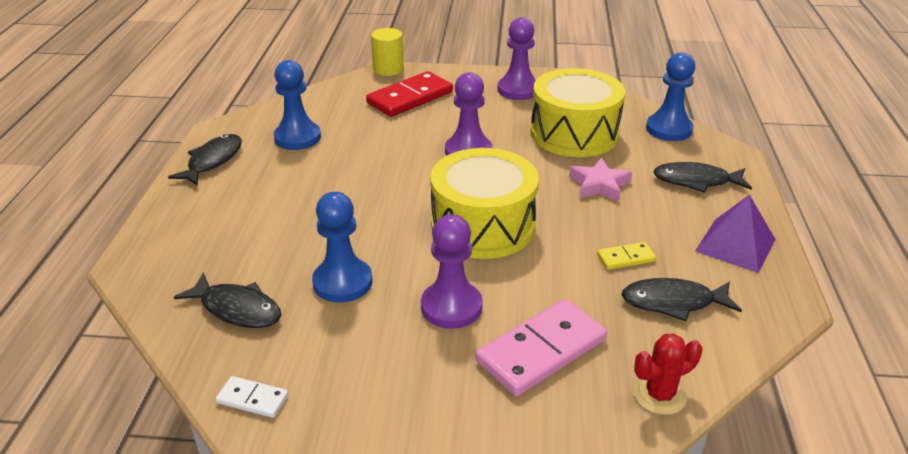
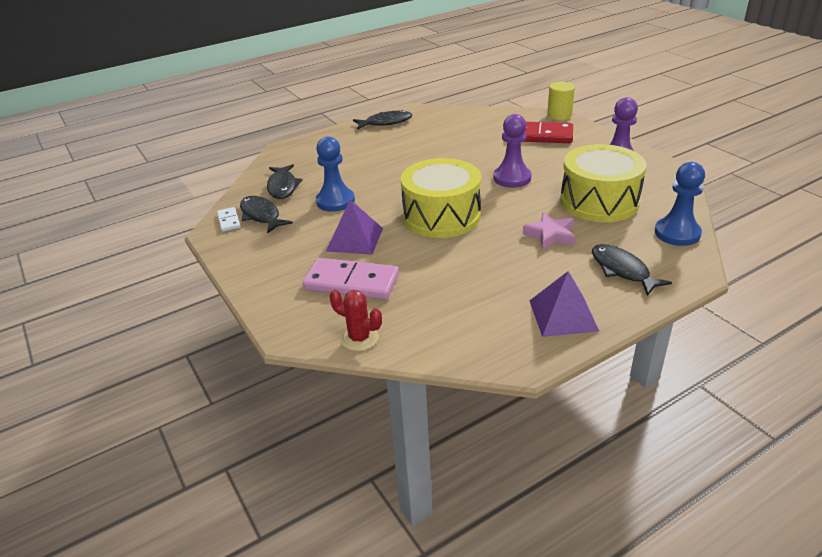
camera: 55 degrees right, 0 degrees up
(297, 138) = (441, 129): blue pawn -> none
(451, 307) = (354, 239): purple pawn -> purple pyramid
(626, 258) = (480, 276): yellow domino -> none
(673, 302) = (457, 312): black fish -> black fish (261, 215)

